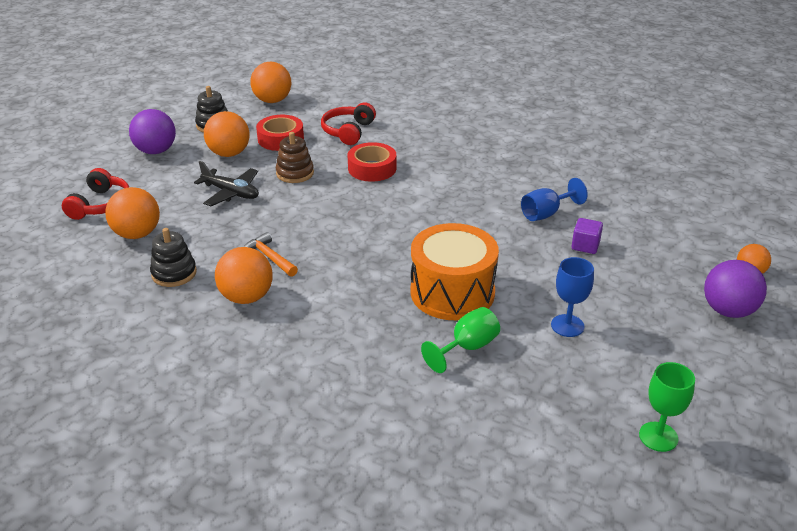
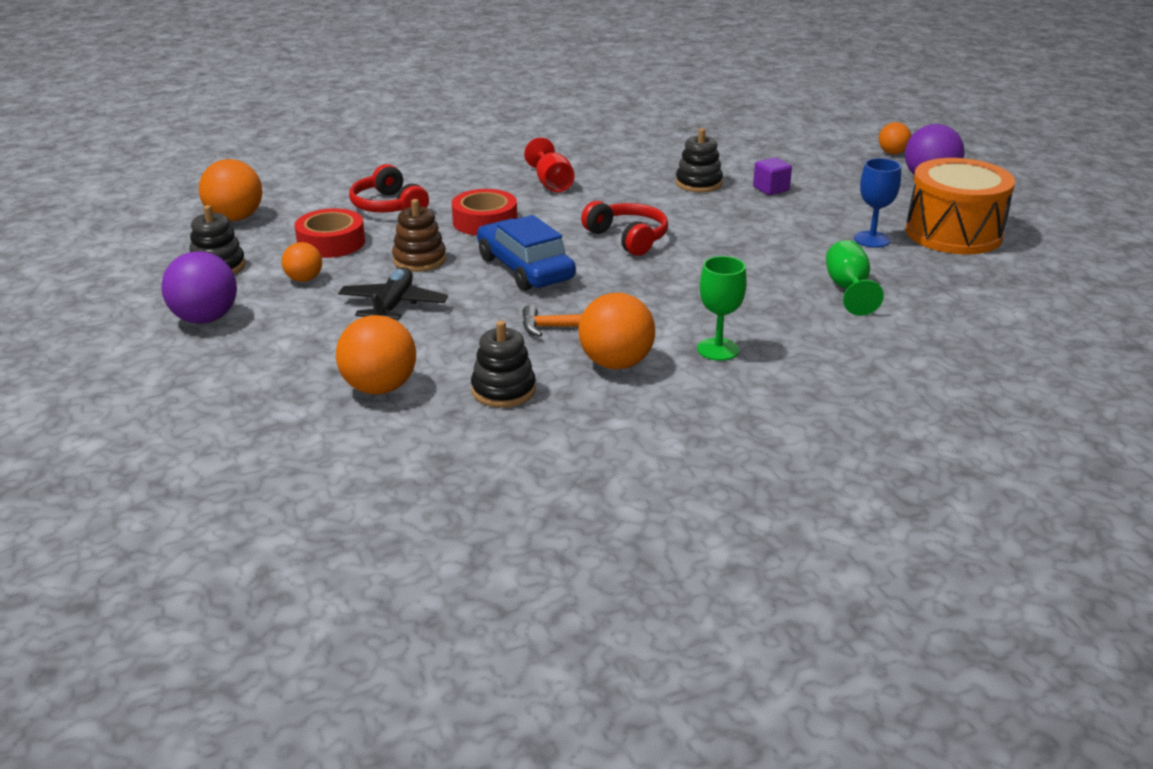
camera: 50 degrees left, 5 degrees down
(100, 205) = (264, 392): red headphones -> red headphones (627, 238)
(229, 153) = (304, 279): orange ball -> orange ball, size x0.59
(231, 193) = (393, 306): black plane -> black plane turned 60 degrees counterclockwise
(329, 210) = (525, 268): none -> blue car
(452, 292) = (758, 265): orange drum -> orange drum (953, 233)
(458, 163) = (551, 183): none -> red goblet
(546, 213) = (698, 183): blue goblet -> black stacking toy
(658, 437) = (1048, 264): green goblet -> green goblet (718, 349)

